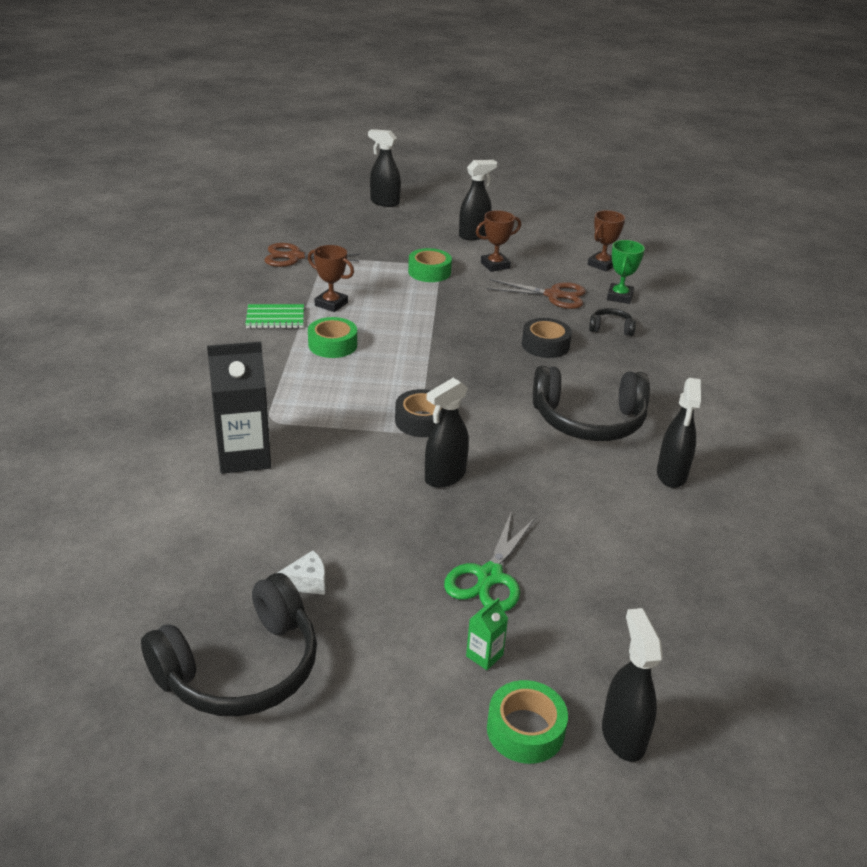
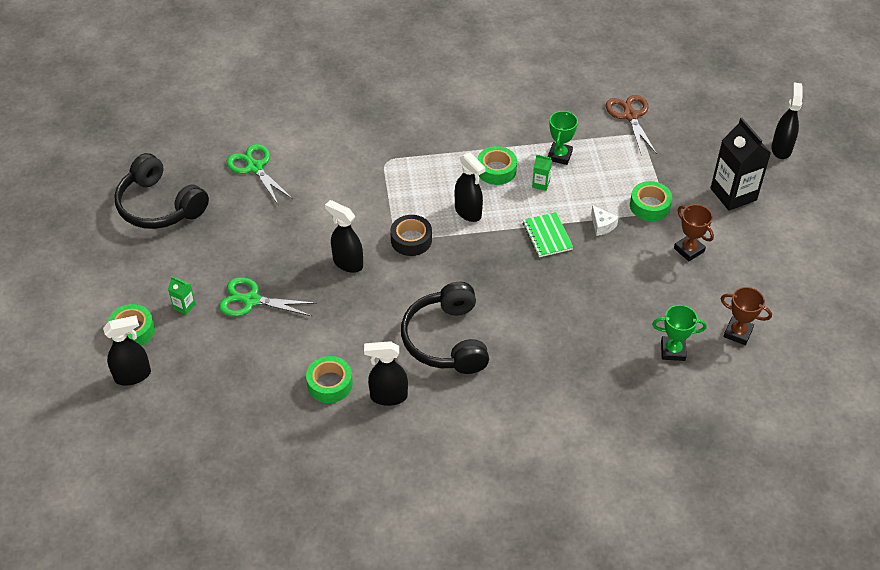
camera: 80 degrees right, 15 degrees up
(212, 542) = (255, 167): none -> green scissors
(244, 456) = (340, 159): black carton -> black carton (733, 194)
(275, 318) = (521, 130): green notebook -> green notebook (547, 236)
(307, 582) = (229, 216): white cheese -> white cheese (602, 225)
(331, 304) = (559, 156): brown trophy -> green trophy
(369, 322) = (541, 184): none -> green carton
(474, 235) = (746, 226): black spray bottle -> black spray bottle (468, 212)
(545, 345) = (553, 302): black tape -> none
(553, 295) = (650, 299): brown scissors -> none
(611, 328) = (605, 347): black headphones -> none
(650, 520) = (330, 384): none -> green tape

